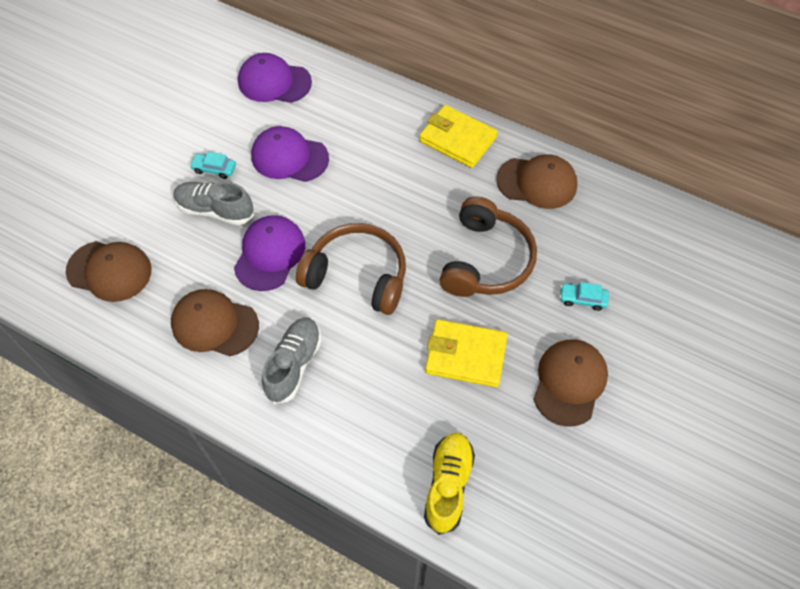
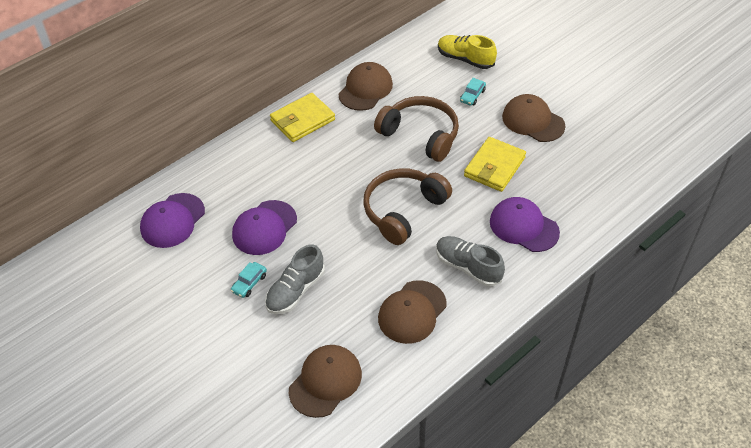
camera: 70 degrees left, 10 degrees down
(270, 254) = (359, 261): purple cap -> purple cap (523, 226)
(448, 485) = (589, 202): yellow shoe -> yellow shoe (465, 59)

